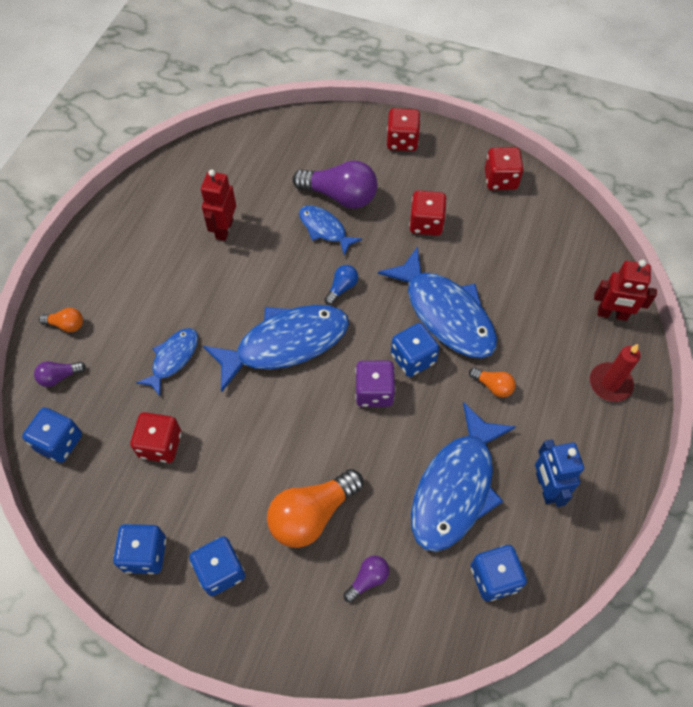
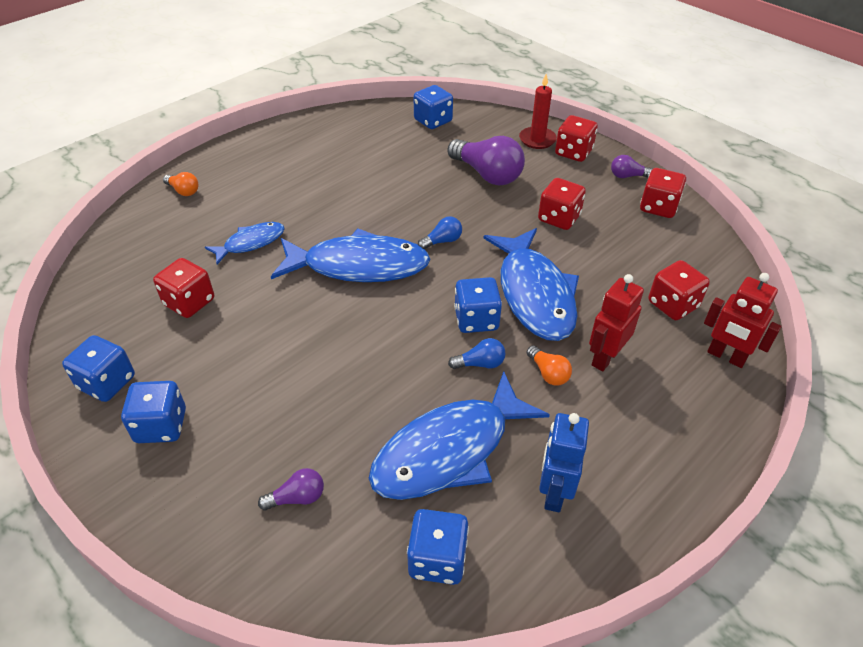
camera: 25 degrees right, 15 degrees down
(59, 377) = (148, 224): purple light bulb -> purple light bulb (627, 176)
(59, 442) = (109, 269): blue dice -> blue dice (433, 121)
(224, 229) = (365, 167): red robot -> red robot (605, 357)
(312, 514) = (283, 414): orange light bulb -> none
(325, 229) = (456, 193): blue fish -> none
(374, 392) = (418, 333): purple dice -> none
(438, 400) = (480, 364): none -> blue light bulb
(554, 280) = (673, 305): none -> red dice
(610, 383) = (689, 420): red candle -> red candle (537, 140)

